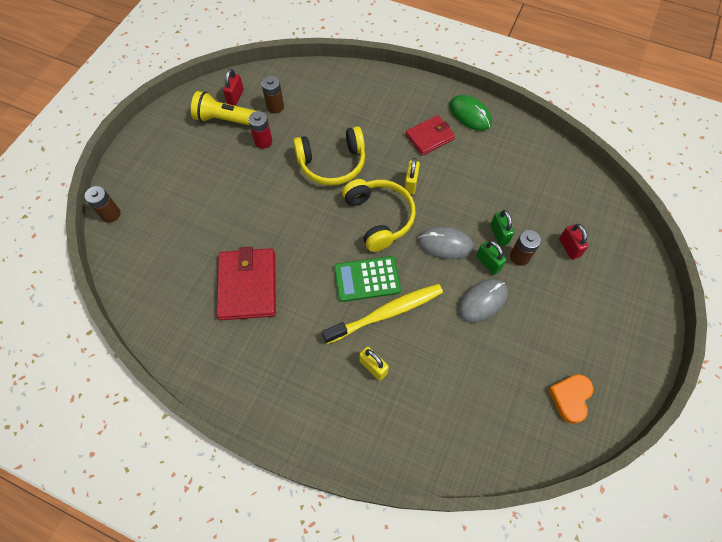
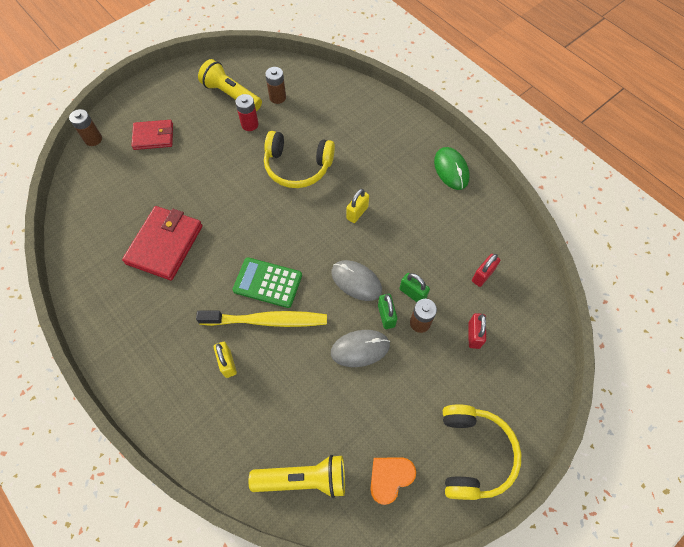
camera: 25 degrees right, 0 degrees up
(235, 97) = (249, 76): red padlock -> red padlock (482, 275)
(379, 218) = (310, 232): yellow headphones -> yellow headphones (473, 454)
(429, 137) = (400, 176): red wallet -> red wallet (153, 136)
(499, 234) = (412, 293): green padlock -> green padlock turned 60 degrees counterclockwise
(499, 434) = (303, 478): none -> yellow flashlight

